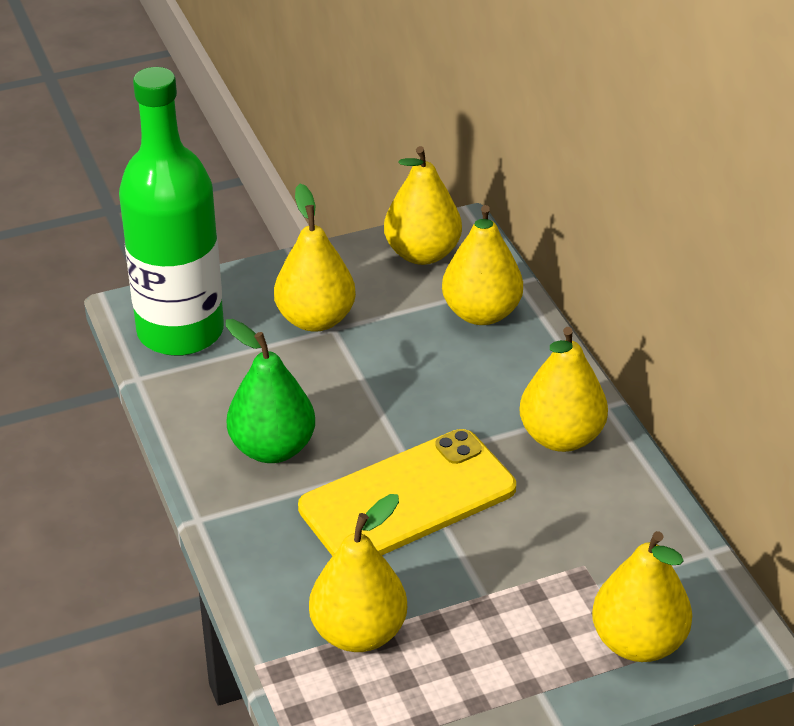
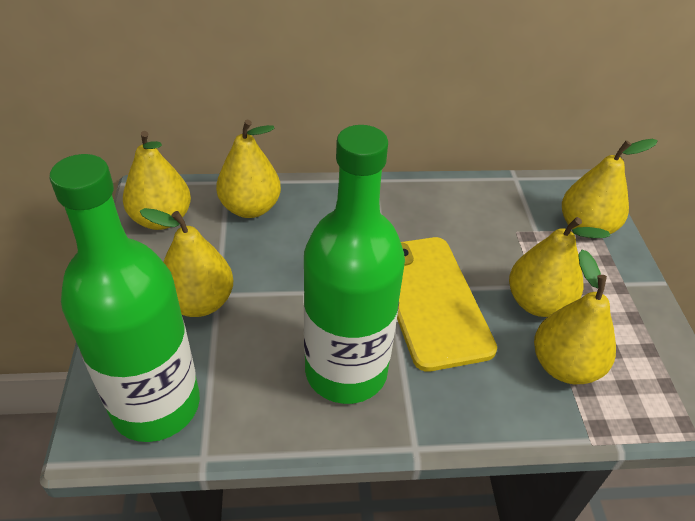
camera: 75 degrees left, 5 degrees up
(272, 448) = (346, 371): green pear -> green bottle
(561, 437) = (396, 207): yellow pear -> yellow pear (537, 303)

